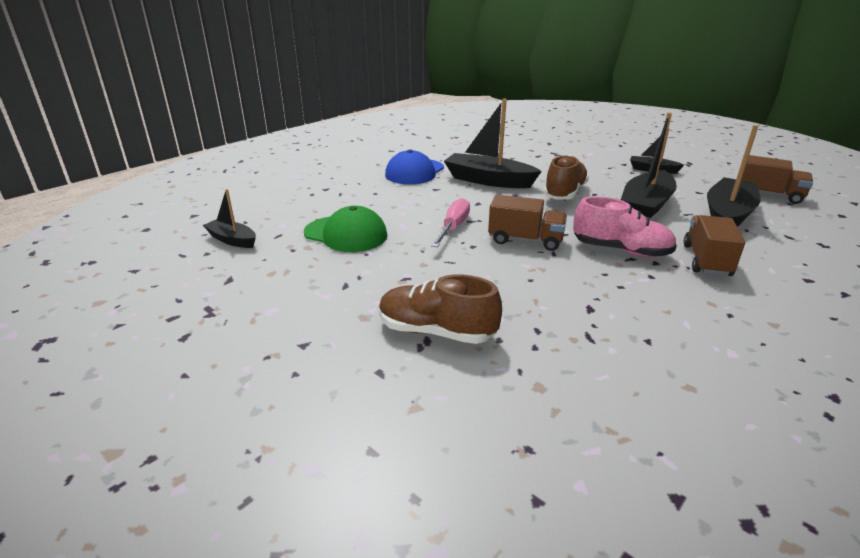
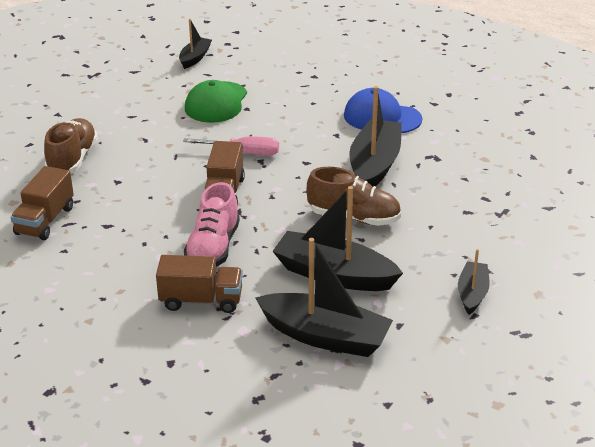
camera: 80 degrees right, 5 degrees up
(768, 195) = (411, 389): brown truck -> brown truck (45, 220)

